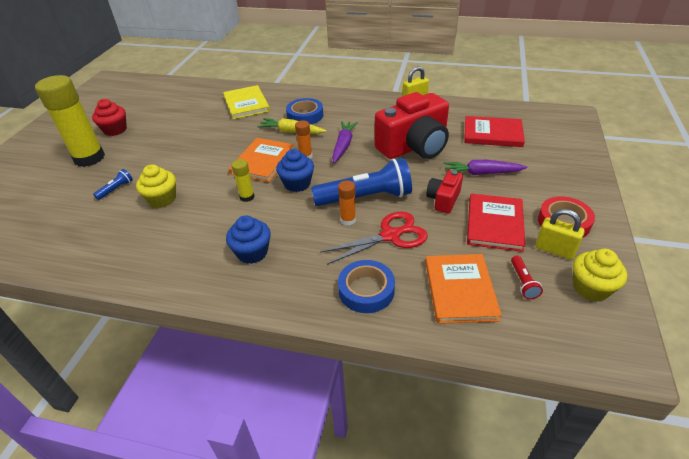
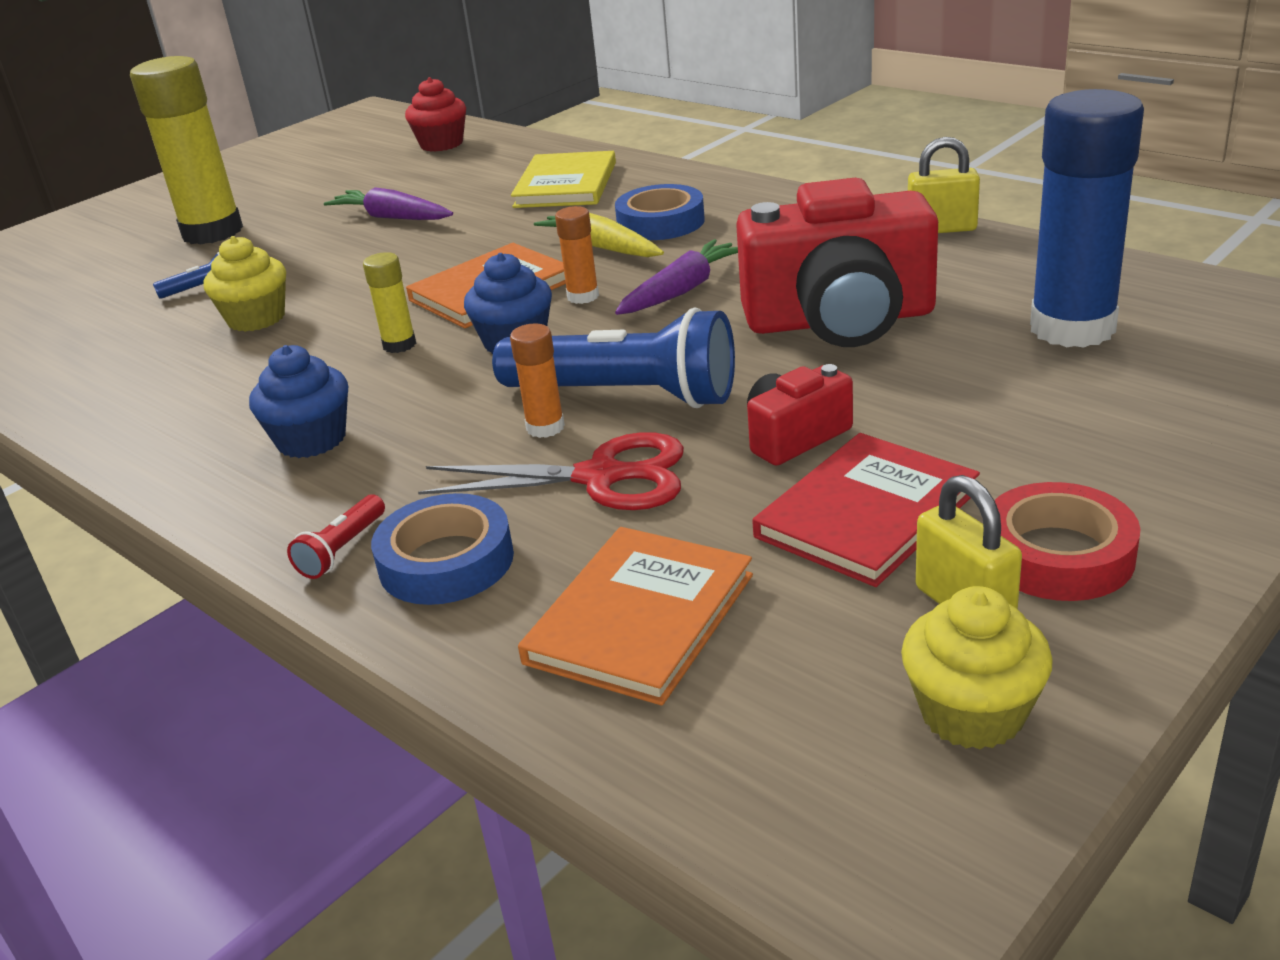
camera: 30 degrees right, 10 degrees down
(115, 130) = (295, 195): red cupcake -> red cupcake (441, 144)
(482, 173) = (950, 405): purple carrot -> purple carrot (392, 218)
(492, 134) = (1072, 328): red book -> blue glue stick
(523, 282) = (805, 648): red flashlight -> red flashlight (342, 550)

